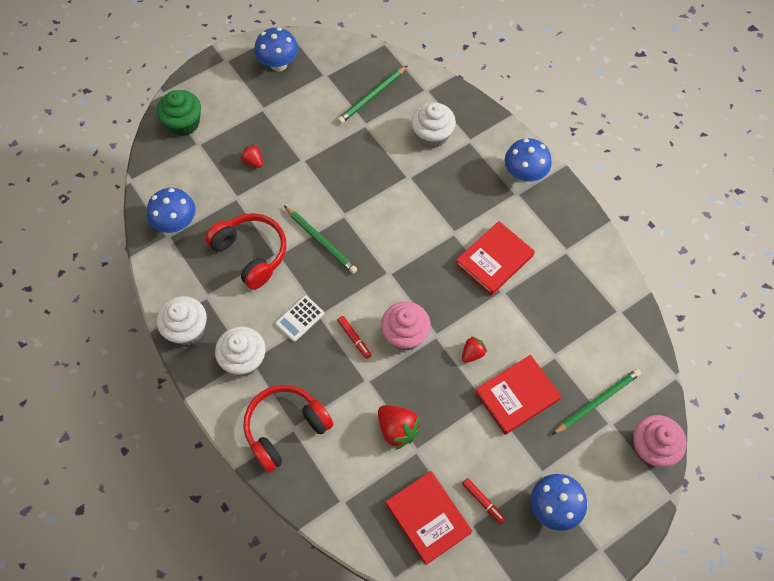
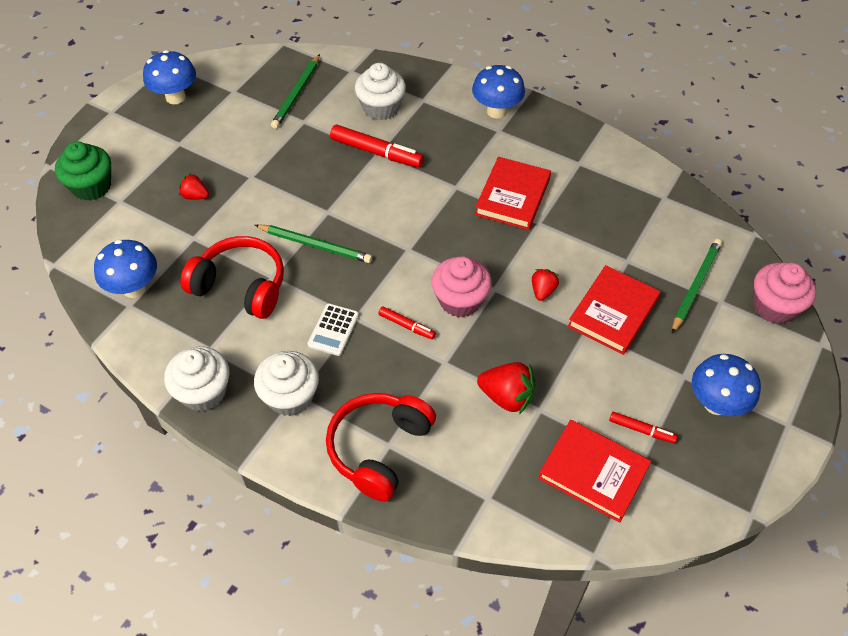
camera: 25 degrees left, 10 degrees down
(407, 176) = (376, 152): none -> red marker

